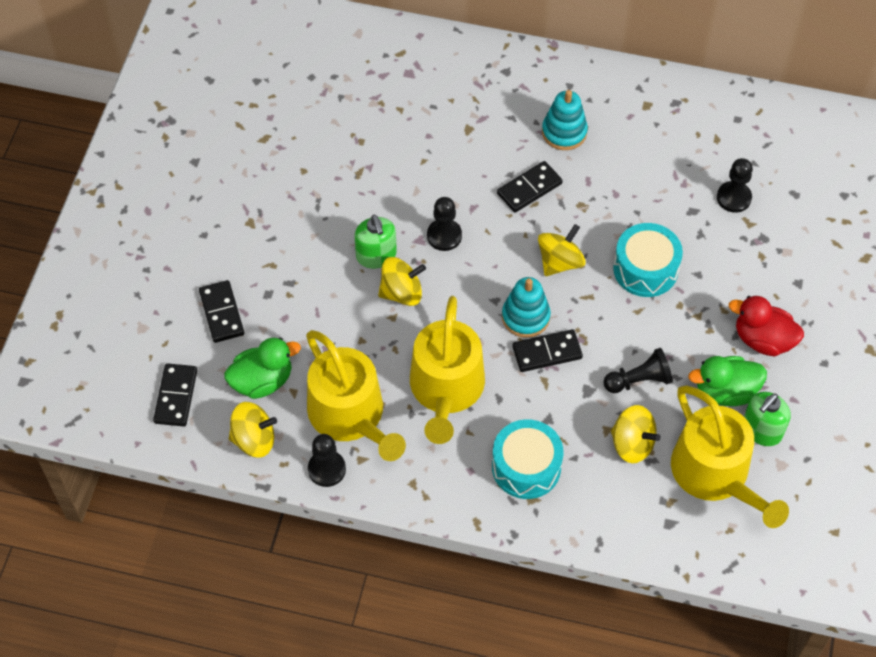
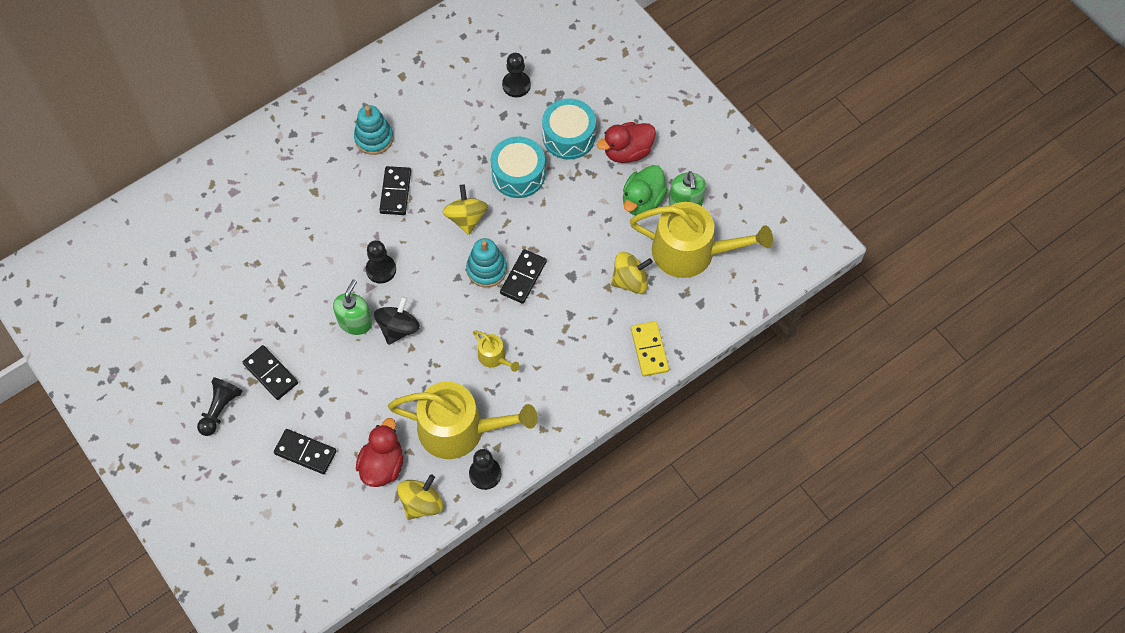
camera: 50 degrees left, 5 degrees up
(176, 396) = (342, 530): black domino -> black domino (270, 373)
(262, 381) = (382, 465): green duck -> red duck
(376, 255) = (355, 322): green soap dispenser -> green soap dispenser turned 90 degrees counterclockwise
(401, 292) = (398, 328): yellow spinning top -> black spinning top
(446, 389) = (494, 357): yellow watering can -> yellow watering can, size x0.44
(526, 467) = (591, 353): turquoise drum -> turquoise drum (568, 136)
(577, 514) = (649, 350): none -> yellow domino
(639, 380) = (591, 241): black pawn -> black pawn (220, 409)

